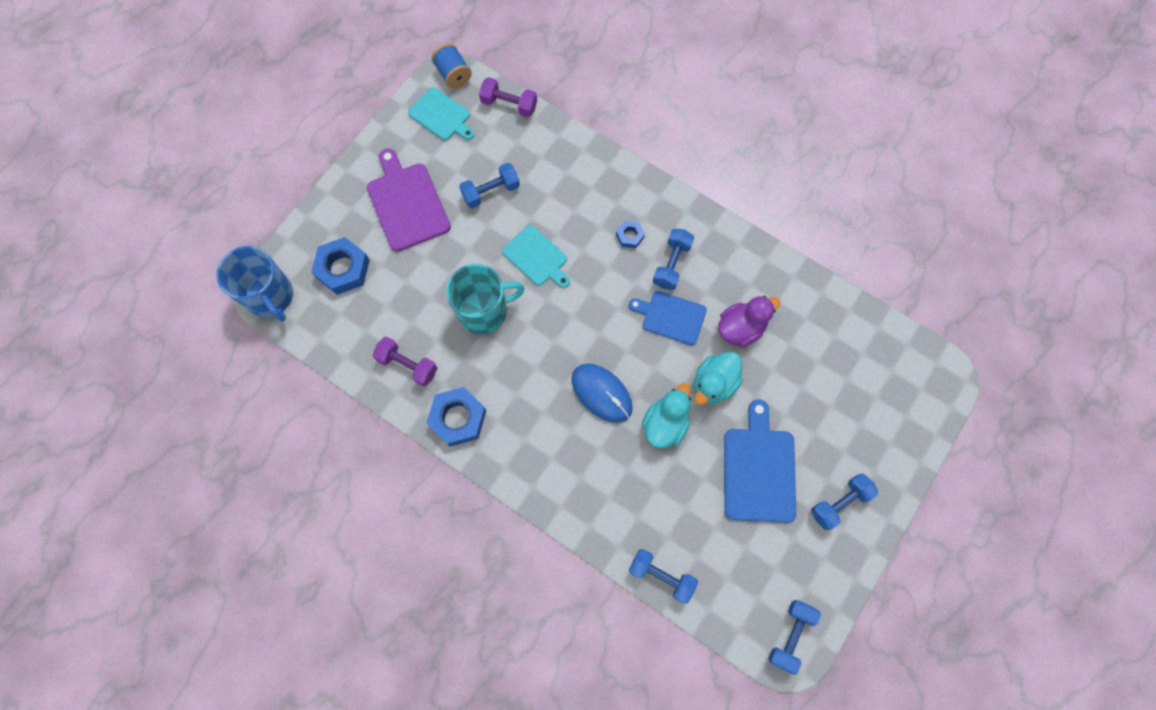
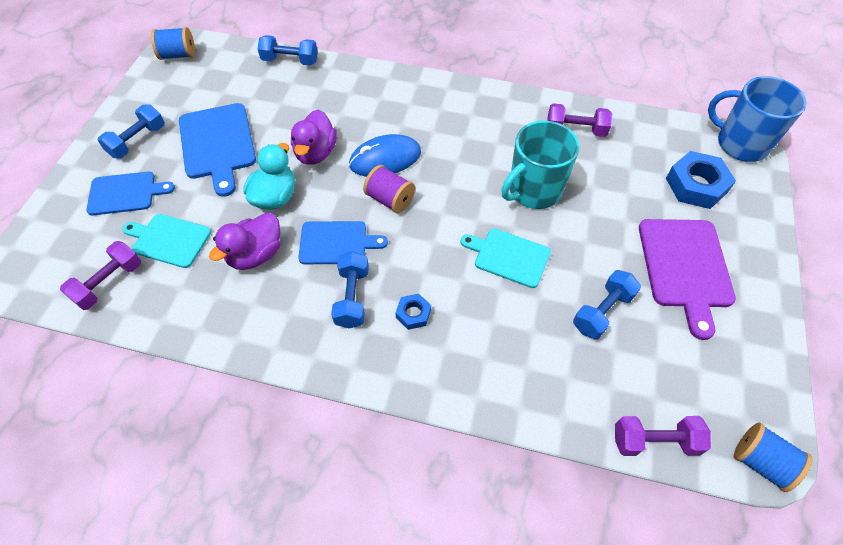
camera: 160 degrees right, 15 degrees down
(407, 203) = (685, 267): purple cutting board -> purple cutting board turned 45 degrees clockwise
(441, 115) = (729, 390): turquoise cutting board -> turquoise cutting board (169, 240)
(458, 418) = (506, 107): blue nut -> none
(601, 393) = (385, 159): blue mouse -> blue mouse turned 45 degrees counterclockwise
(612, 345) = (390, 199): none -> purple spool
(665, 424) = (315, 153): turquoise duck -> purple duck
(790, 635) = (178, 55): blue dumbbell -> blue spool
(851, 436) = (125, 193): none -> blue cutting board
(863, 341) = (109, 283): none -> purple dumbbell

